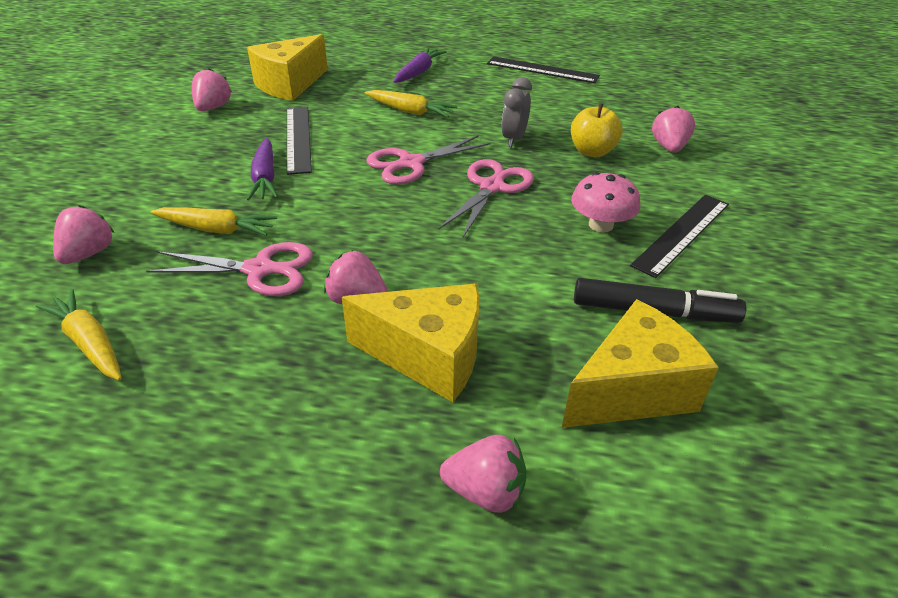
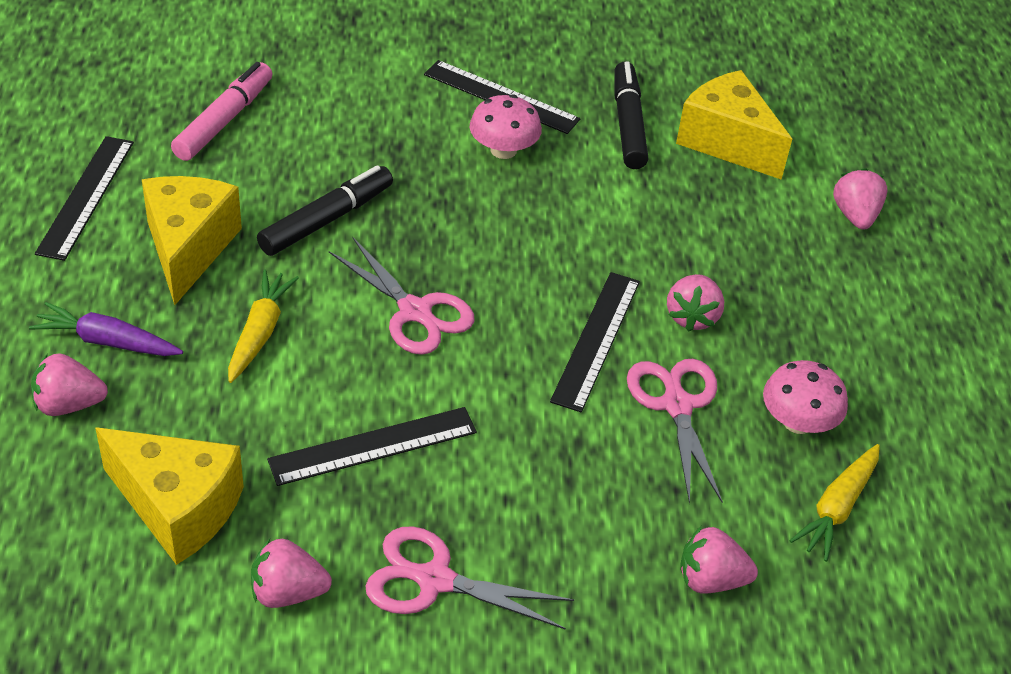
camera: 105 degrees left, 5 degrees up
(197, 342) = (798, 421): none -> pink mushroom
(216, 229) = (620, 468): yellow carrot -> none
(265, 178) = (491, 454): purple carrot -> none
(351, 239) = (596, 340): none -> black ruler
(428, 356) = (742, 258): yellow cheese -> yellow cheese (188, 248)
(491, 187) = (452, 234): pink scissors -> pink scissors (435, 580)
(514, 139) = (326, 220): grey clock -> black marker
(592, 152) = (344, 151): yellow apple -> none
(623, 111) = (224, 120): none -> pink marker
(669, 147) = (319, 90): pink strawberry -> pink strawberry (69, 404)

